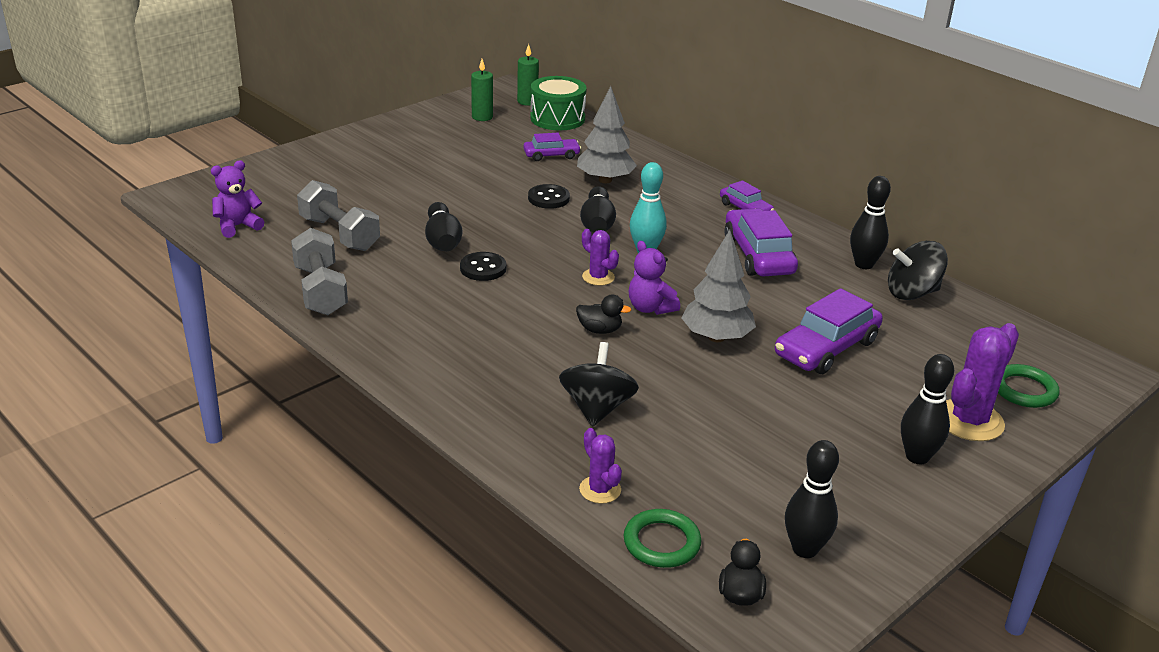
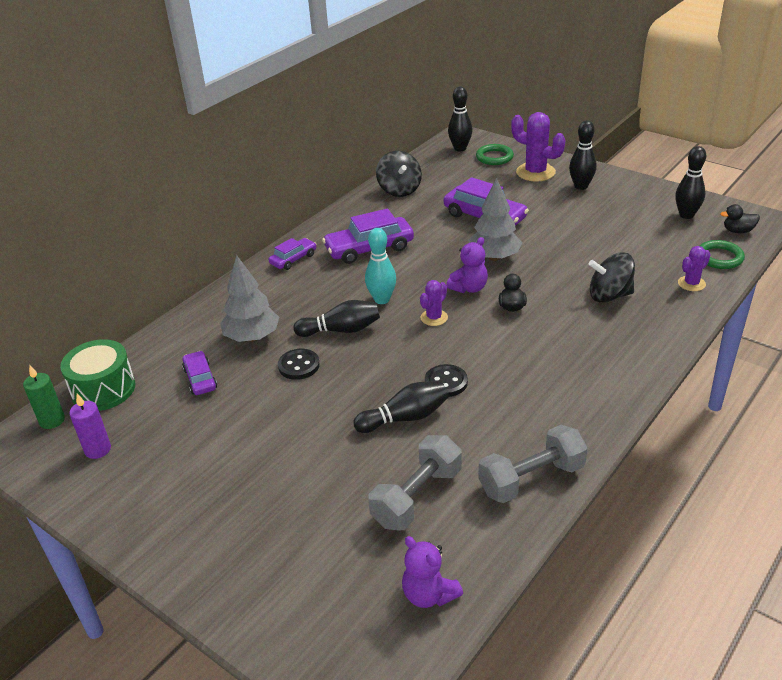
camera: 95 degrees left, 5 degrees up
(482, 117) = (98, 449): green candle -> purple candle
(864, 264) = (367, 207): black bowling pin -> black bowling pin (460, 148)

